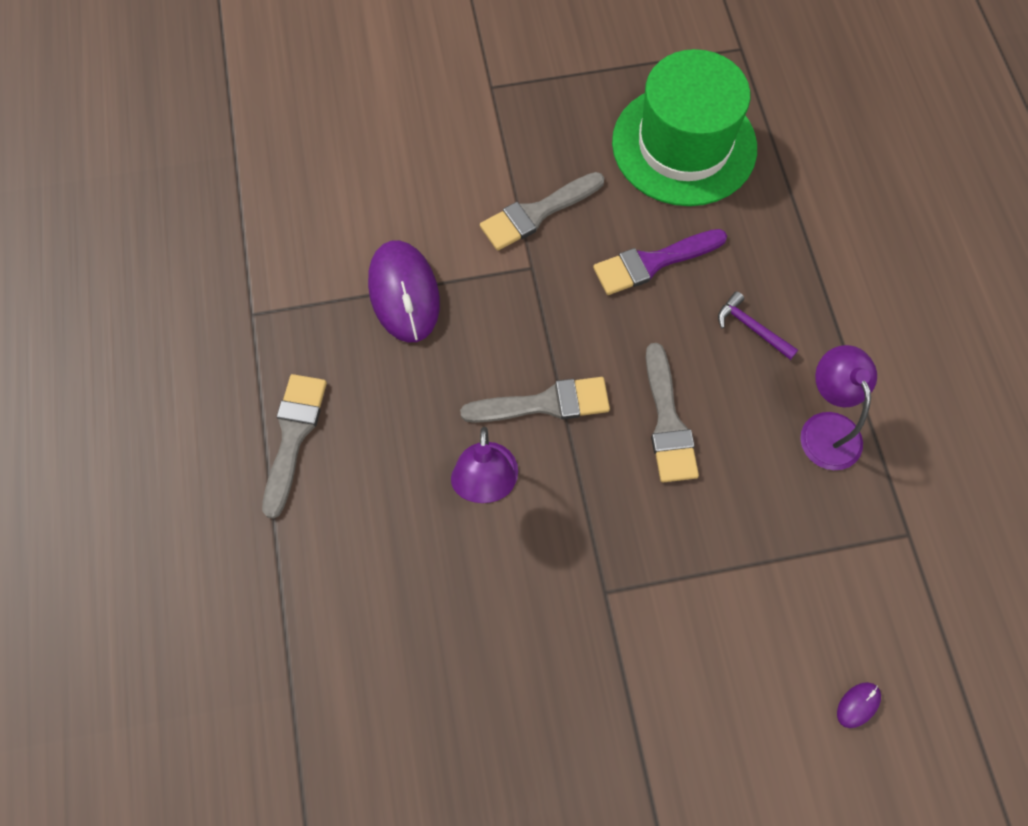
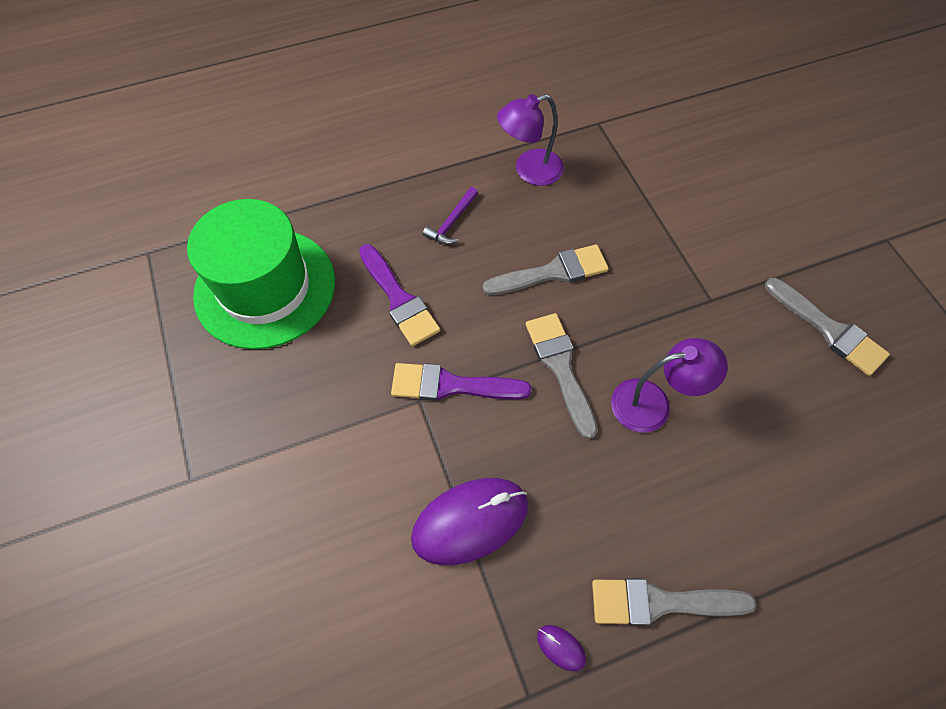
camera: 100 degrees left, 5 degrees down
(537, 213) = (355, 406): grey brush -> grey brush (828, 329)
(543, 297) = (451, 385): none -> purple brush
(858, 705) = (728, 145): purple mouse -> purple mouse (561, 647)

